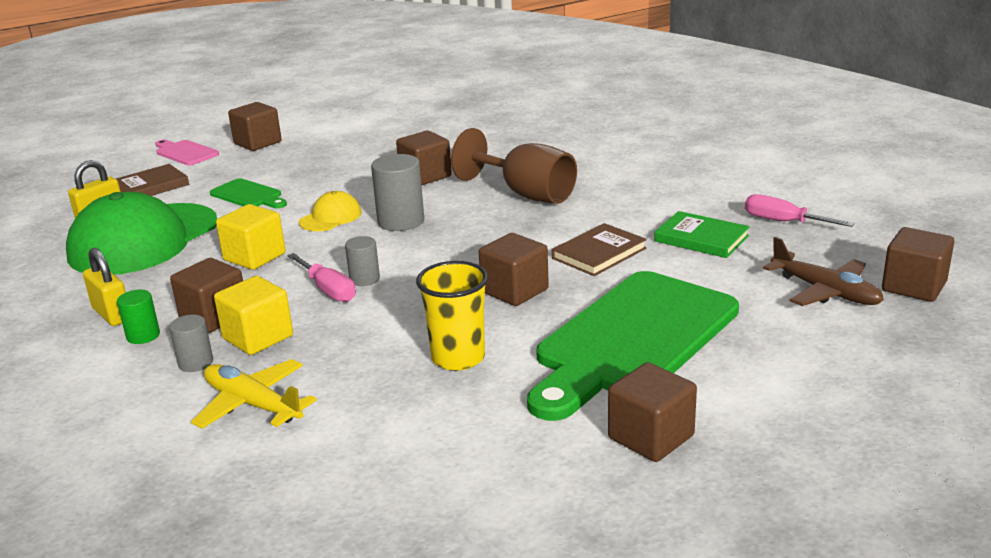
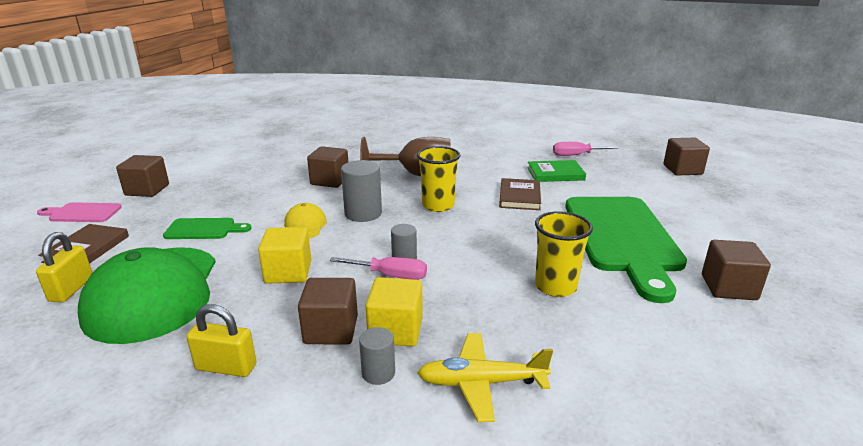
camera: 40 degrees left, 0 degrees up
(143, 336) = (290, 372): green cylinder -> none
(488, 236) = (438, 206): none -> yellow cup
(514, 291) = (513, 233): brown cube -> none
(825, 291) = (655, 183): brown plane -> none

